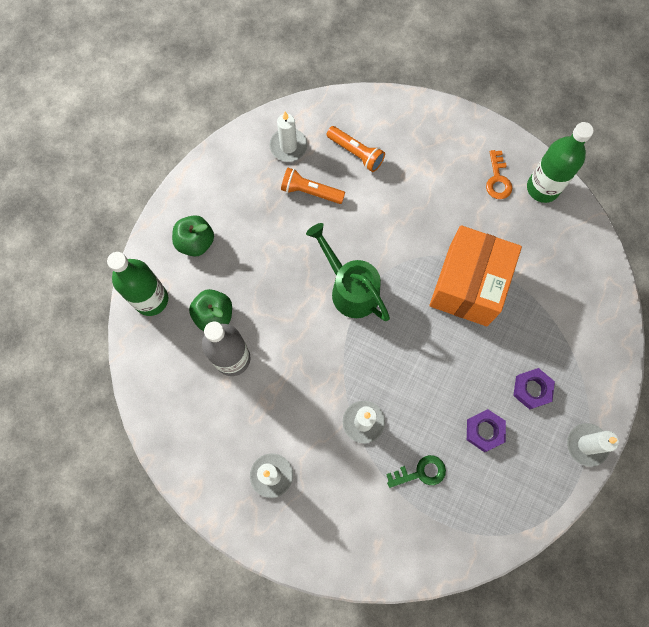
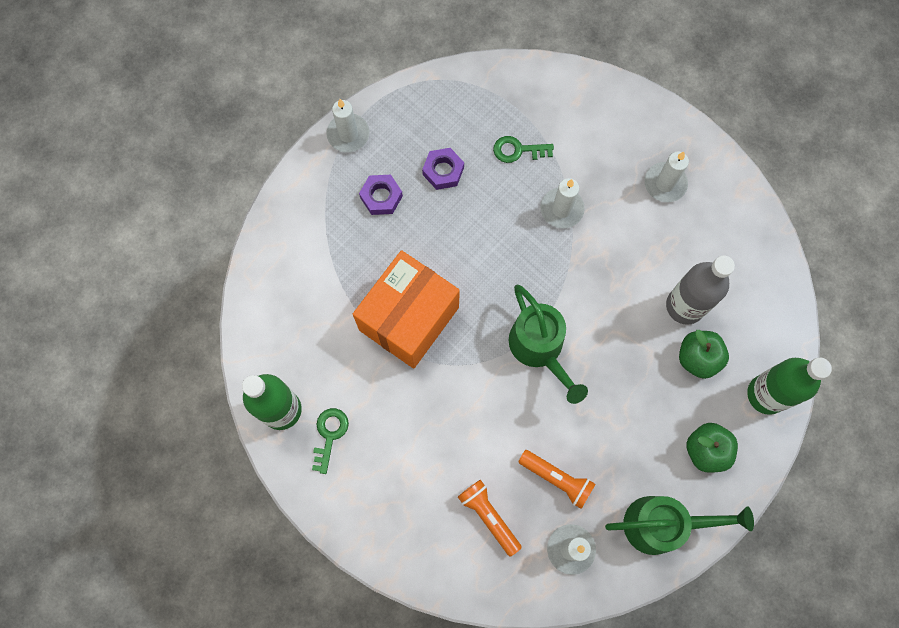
camera: 165 degrees left, 0 degrees up
(221, 180) = (663, 524): none -> green watering can
(497, 179) = (329, 435): orange key -> green key

